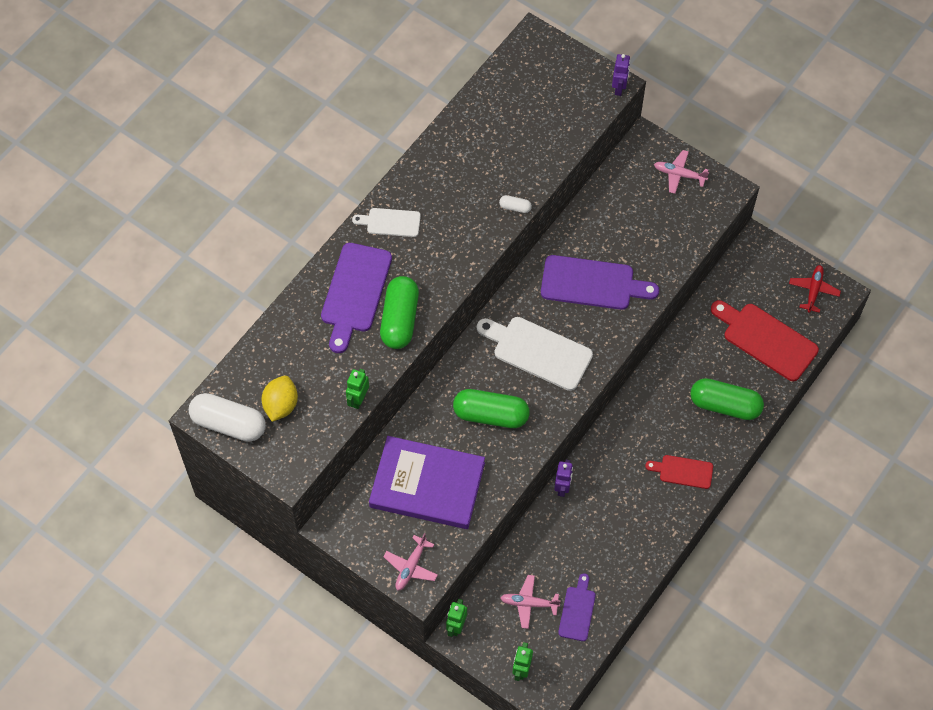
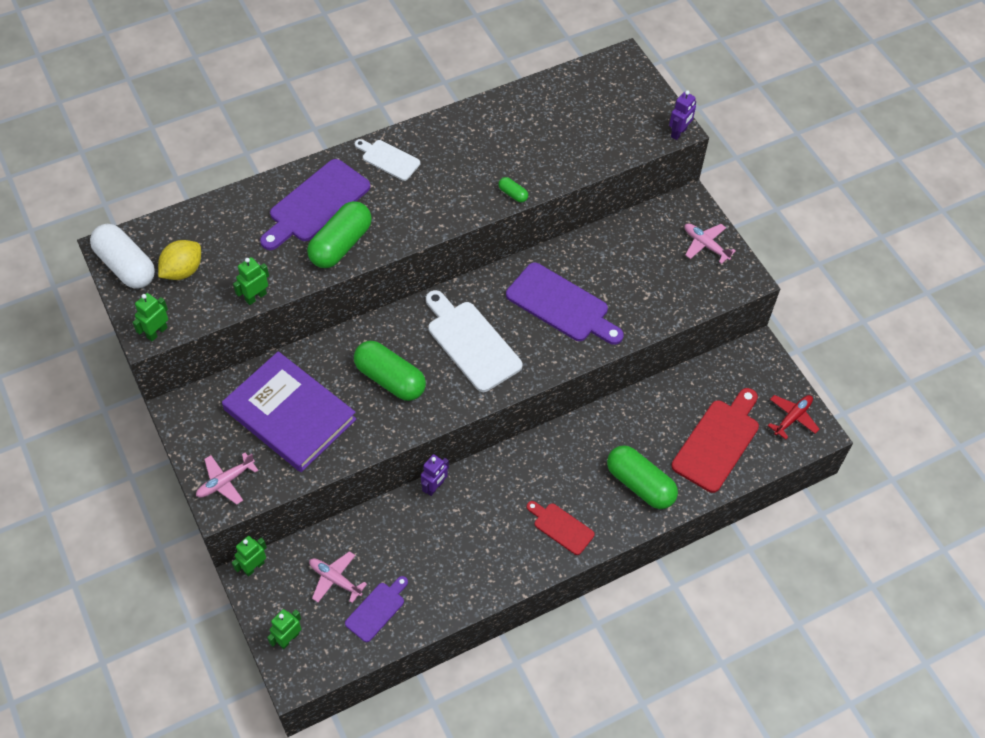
camera: 25 degrees right, 5 degrees down
(296, 469) = (157, 332): none -> green robot
(515, 207) = (513, 194): white capsule -> green capsule
(766, 340) = (718, 442): red cutting board -> red cutting board turned 60 degrees clockwise

